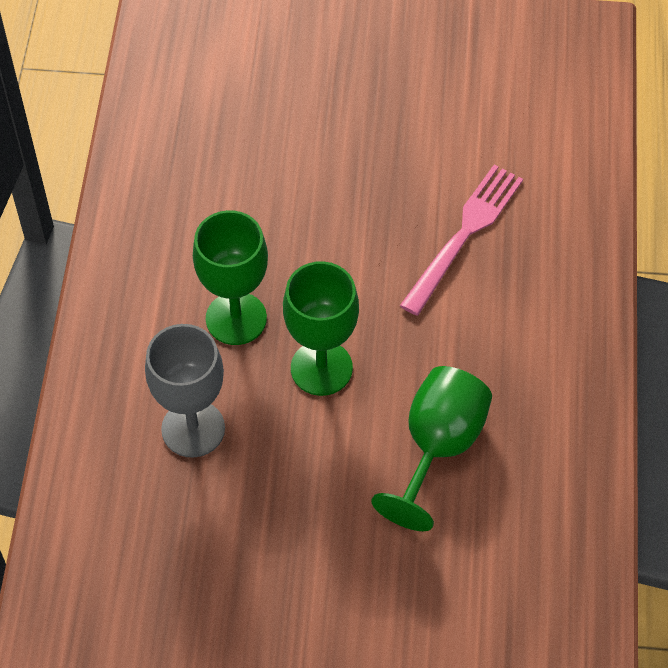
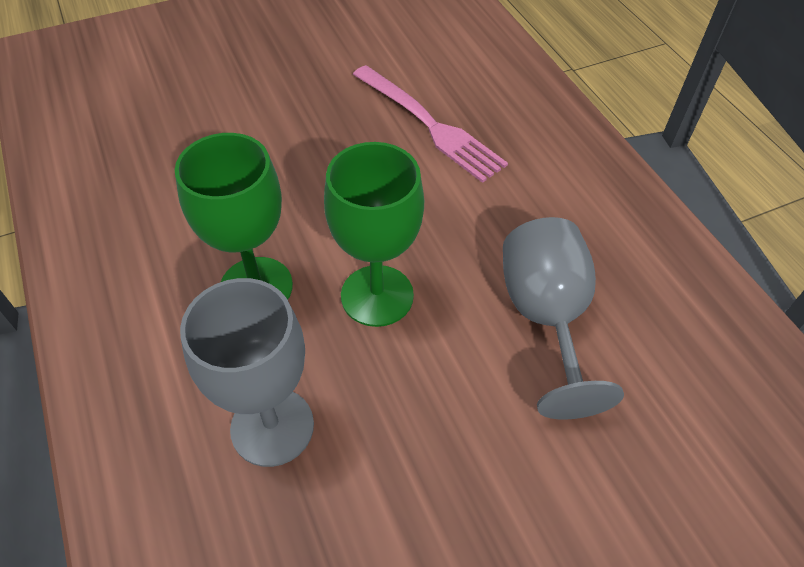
camera: 30 degrees left, 5 degrees down
(438, 447) = (546, 318): green goblet -> grey goblet
(465, 233) = (431, 126): pink fork -> pink fork turned 135 degrees clockwise

